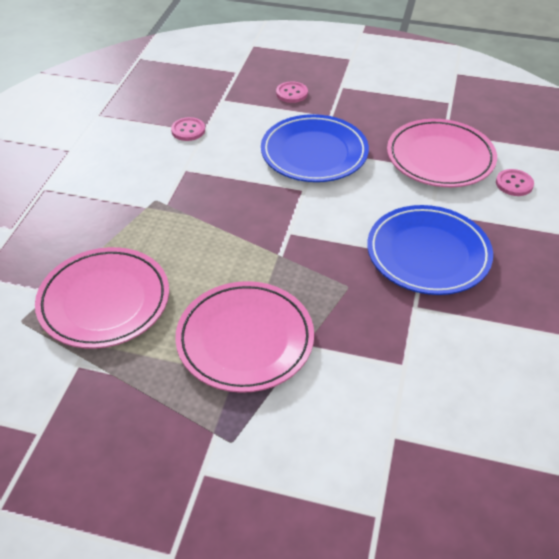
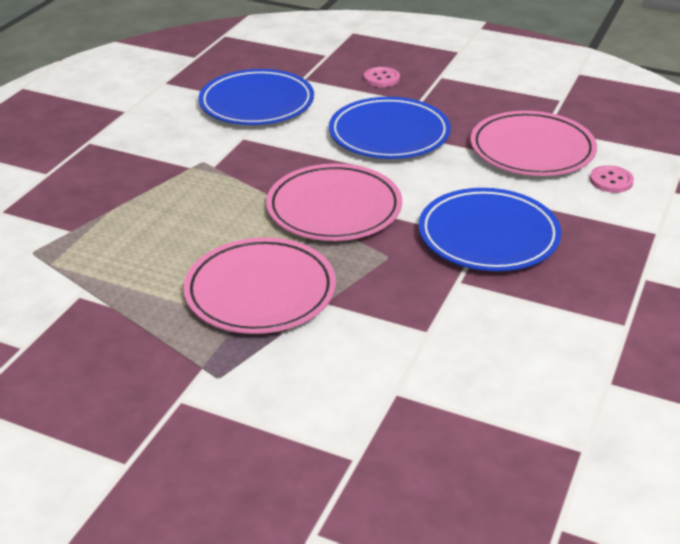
camera: 10 degrees right, 10 degrees down
(104, 301) = (122, 244): pink plate -> pink plate (334, 208)
(188, 130) = (257, 103): pink button -> blue plate

